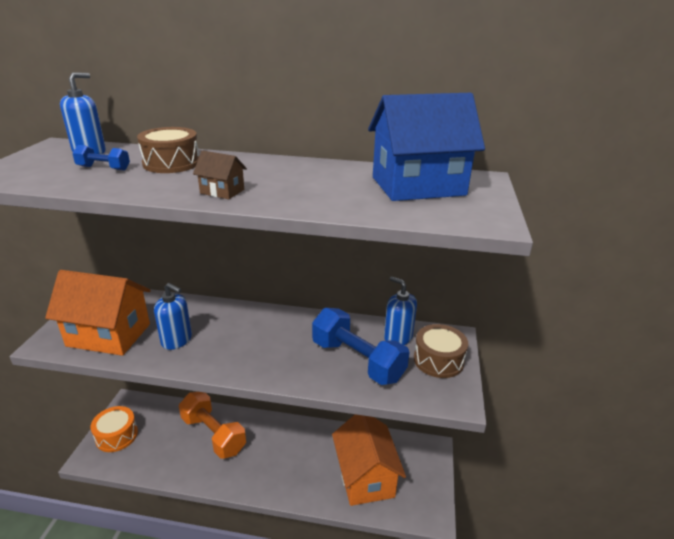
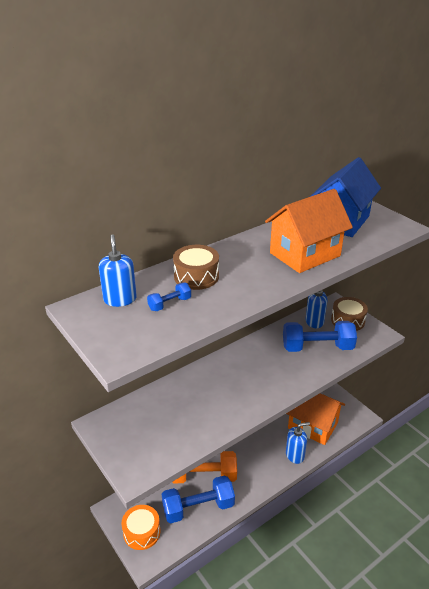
camera: 45 degrees left, 5 degrees up
(109, 335) = (164, 438): orange house -> orange house (305, 254)
(173, 455) = (198, 507): none -> blue dumbbell
(177, 340) = (211, 408): blue soap dispenser -> blue soap dispenser (295, 455)
(222, 191) = (274, 277): brown house -> none

